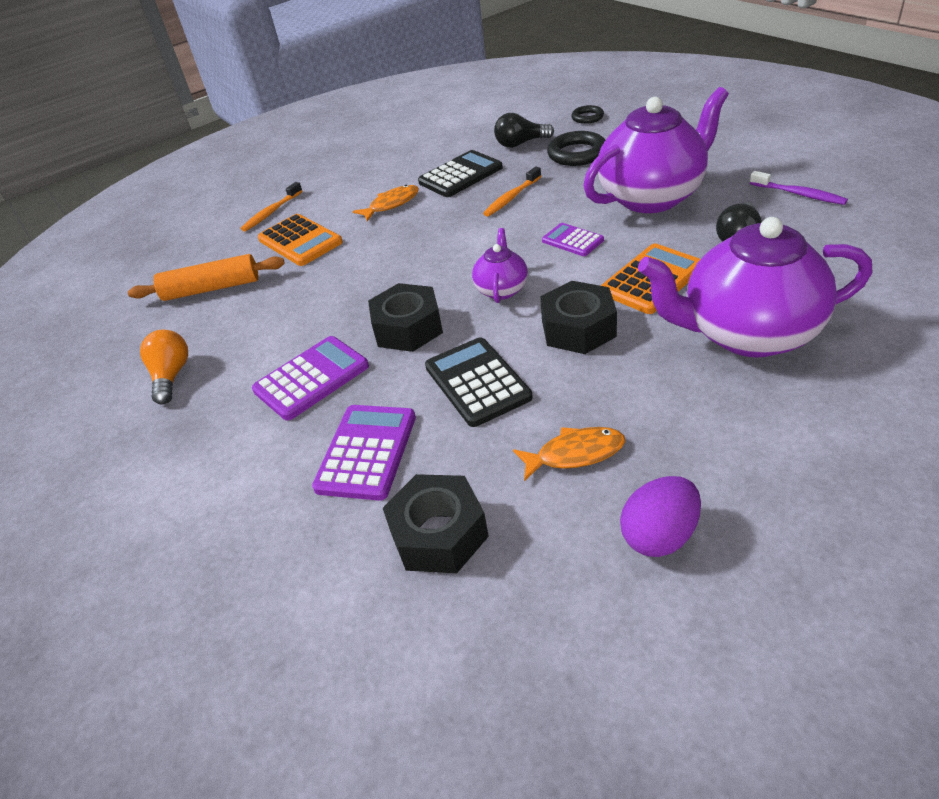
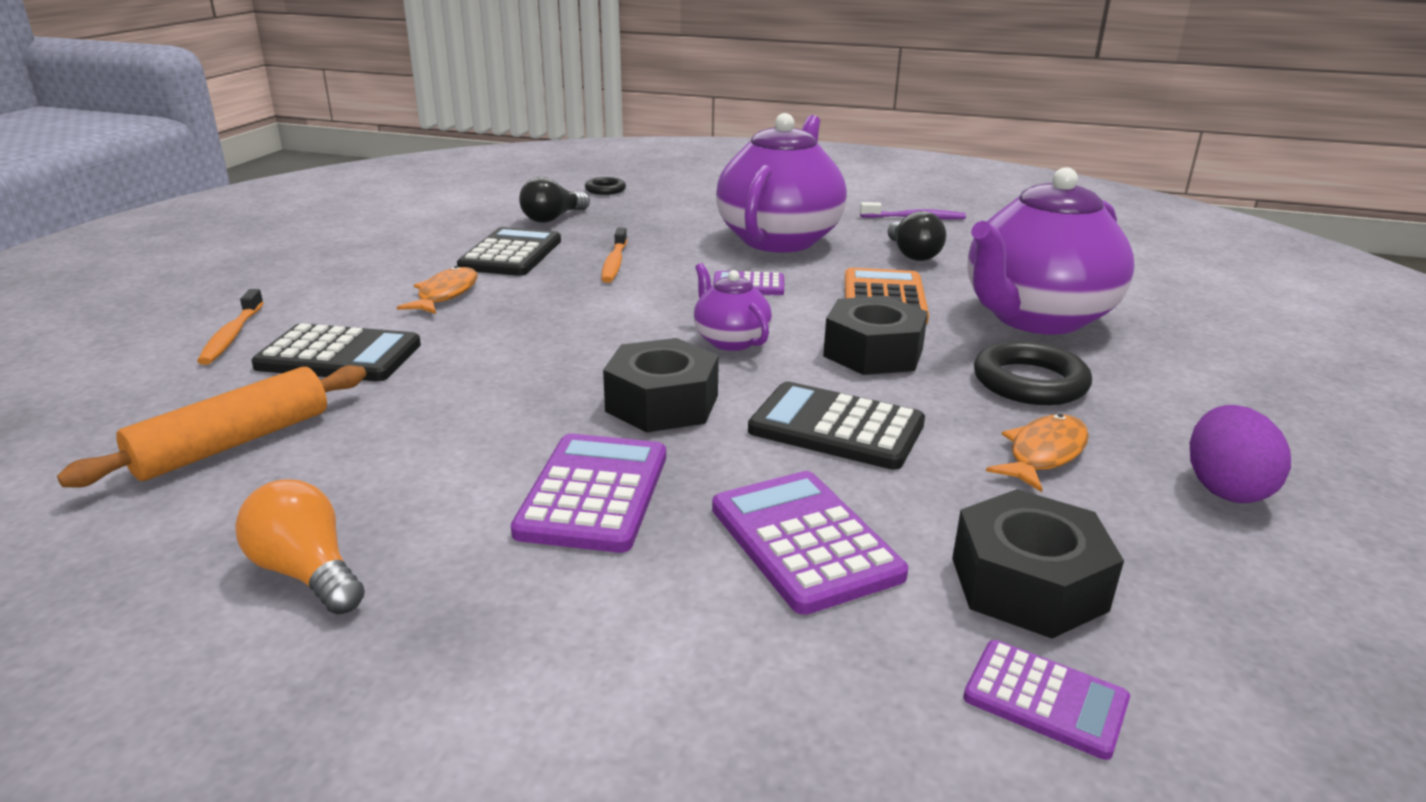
camera: 45 degrees left, 15 degrees down
(300, 241) = (339, 356): orange calculator -> black calculator
(357, 598) = (1045, 699): none -> purple calculator
(577, 154) = (639, 218): black ring -> black ring (1030, 382)

